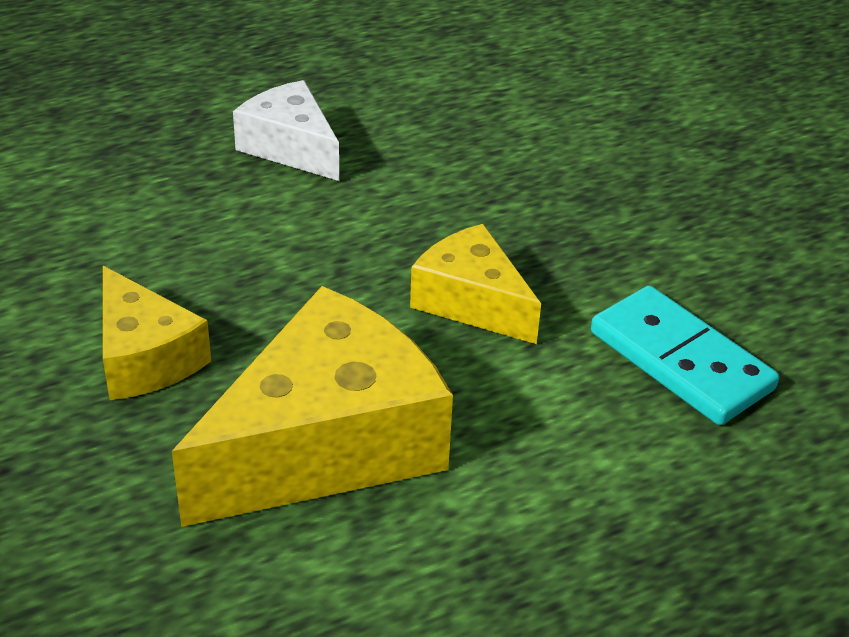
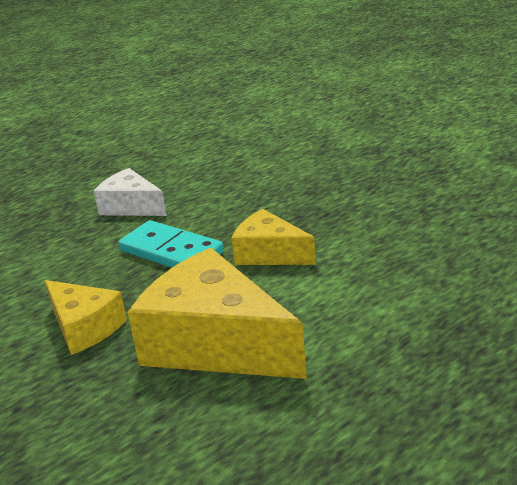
camera: 10 degrees left, 10 degrees down
(327, 444) = (215, 343): yellow cheese -> yellow cheese turned 90 degrees counterclockwise
(681, 360) = (400, 252): turquoise domino -> turquoise domino (171, 251)

